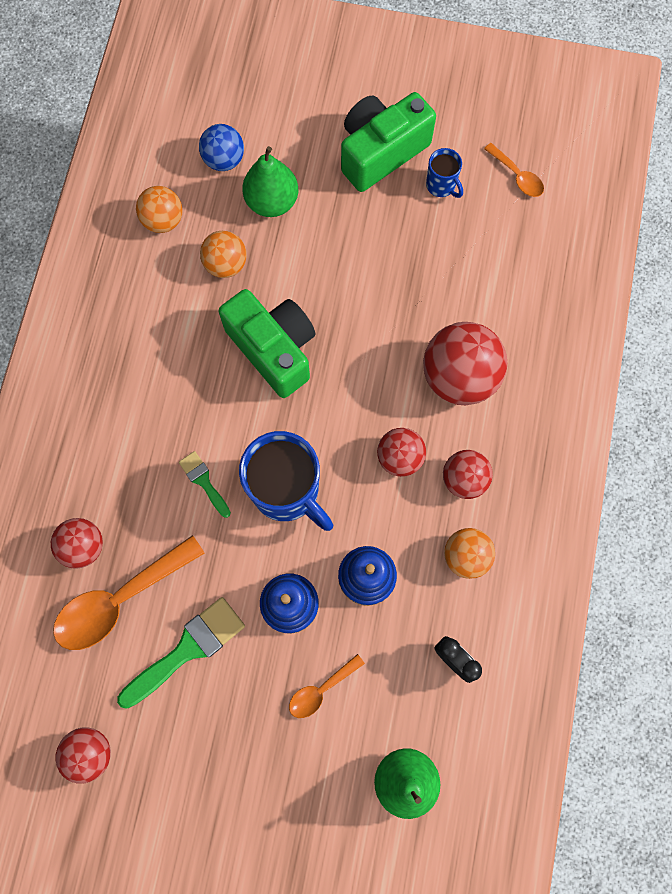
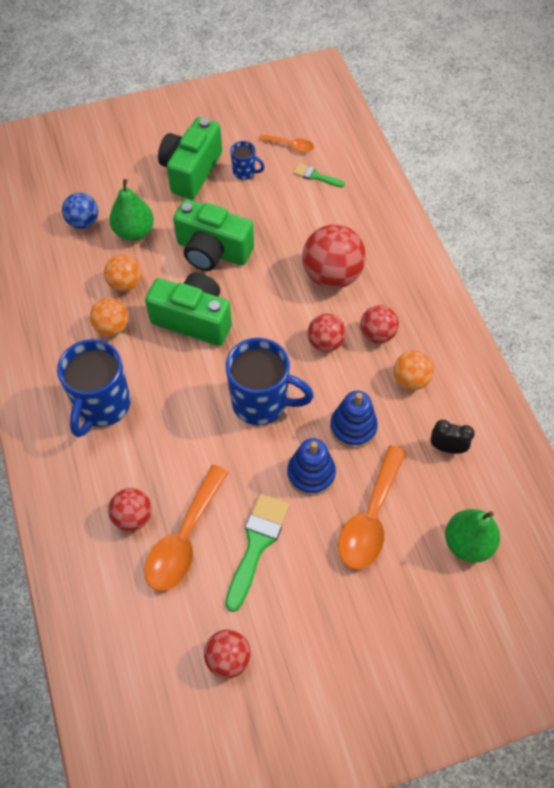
camera: 30 degrees left, 15 degrees down
(121, 401) = (102, 406): none -> blue mug
(163, 220) = (62, 278): orange ball -> orange ball (112, 327)
(204, 481) = (197, 427): green brush -> green brush (316, 176)
(321, 689) = (370, 517): orange spoon -> orange spoon, size x1.93
(344, 272) = (212, 251): none -> green camera

